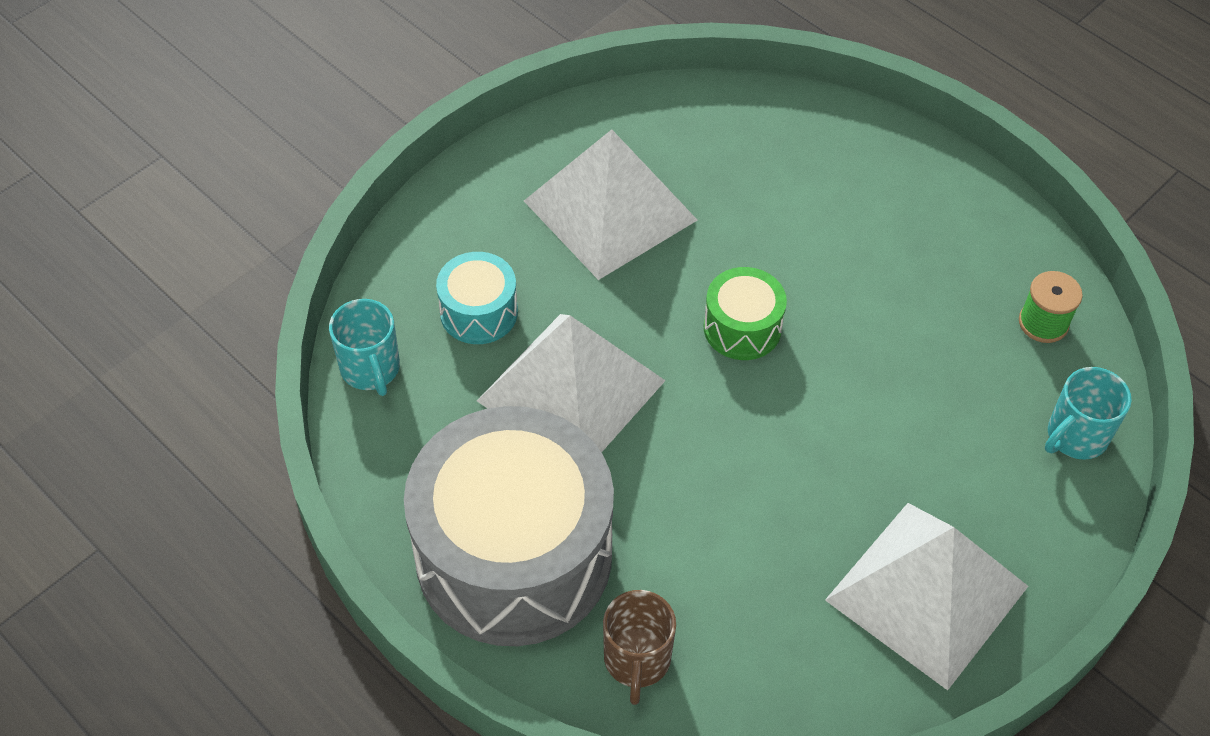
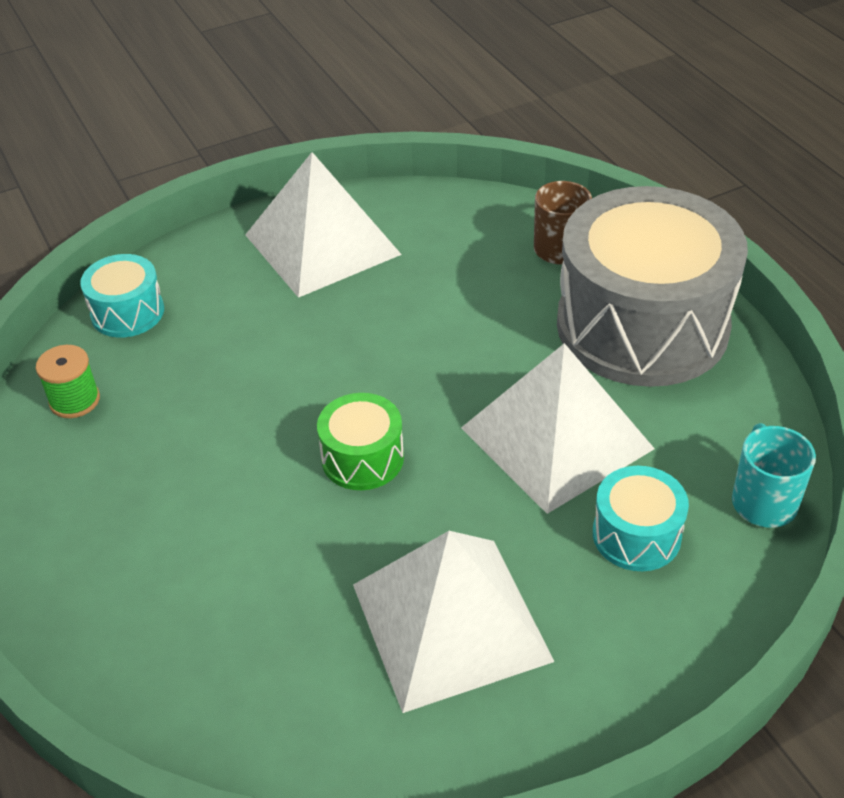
camera: 160 degrees left, 10 degrees down
(1075, 436) = (127, 312): turquoise mug -> turquoise drum

